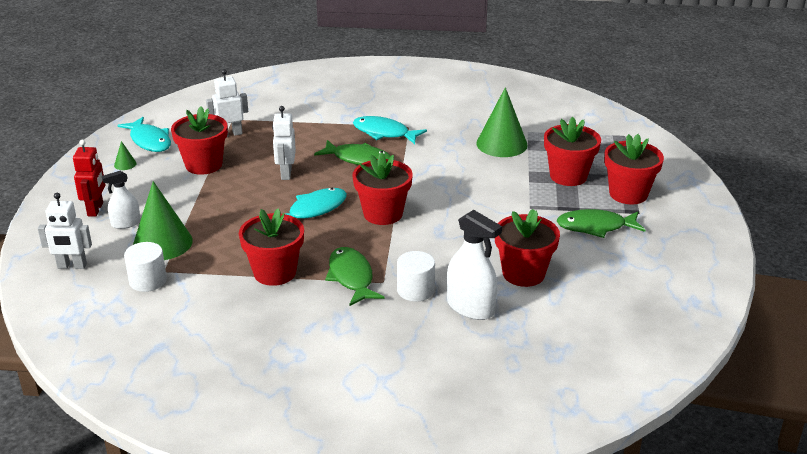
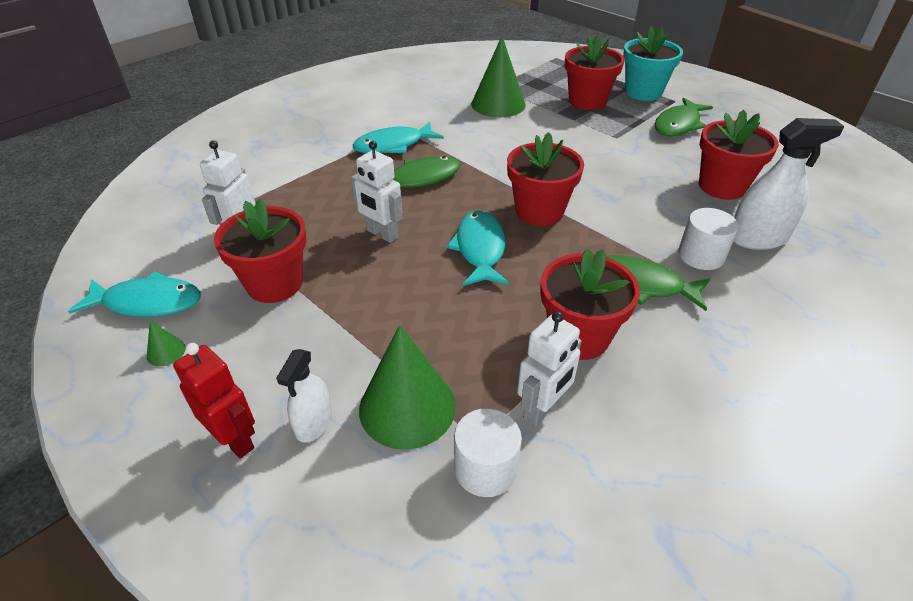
camera: 50 degrees left, 10 degrees up
(72, 266) = (354, 548): white robot -> white robot (542, 409)
(628, 194) = (643, 92): red flower pot -> turquoise flower pot

